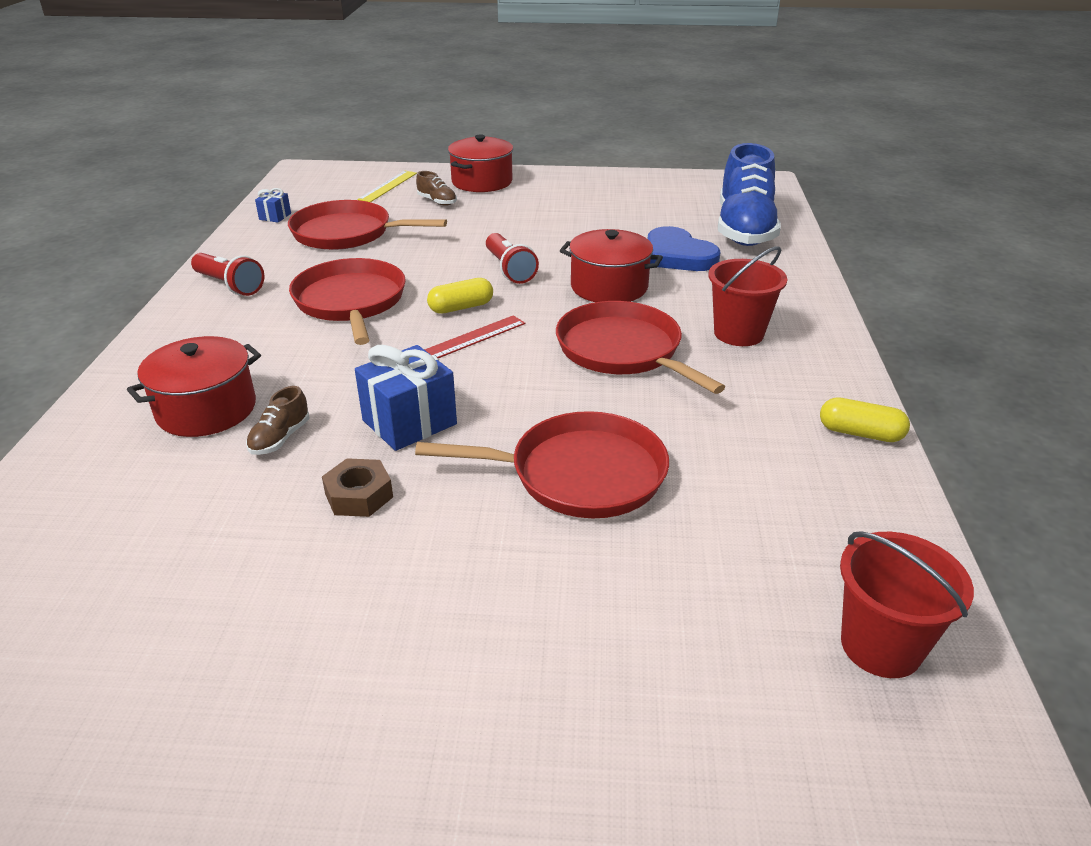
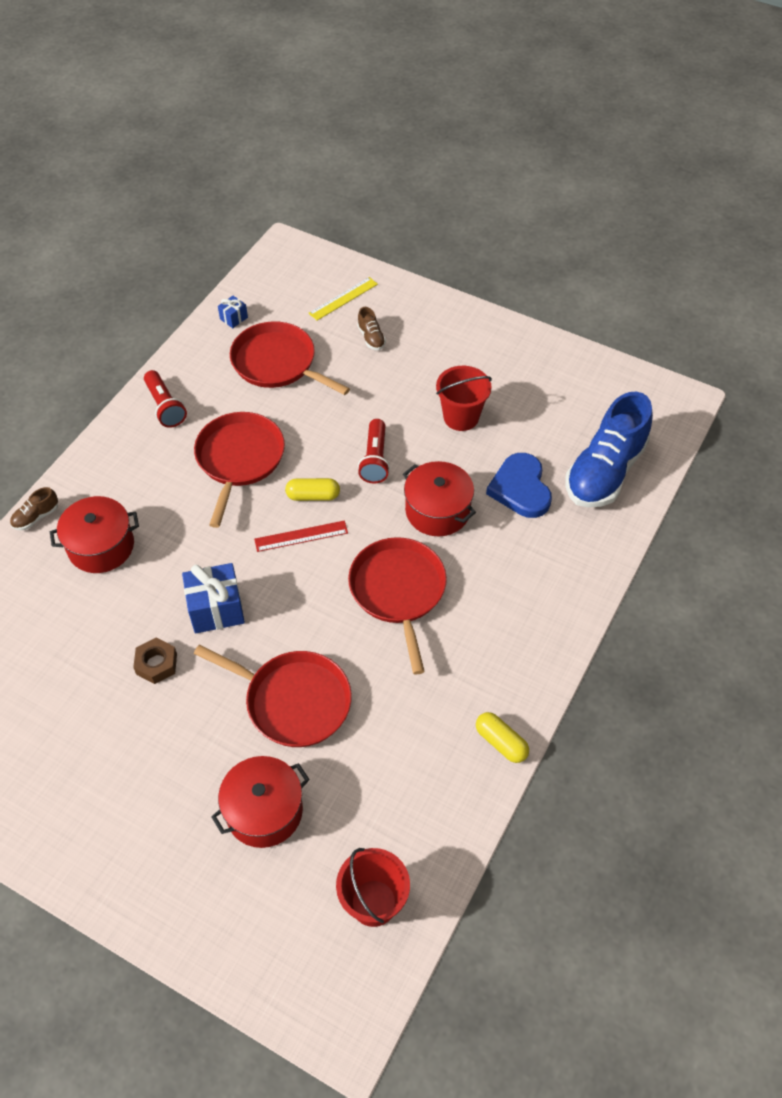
camera: 25 degrees right, 20 degrees up
(280, 438) = (133, 593): brown shoe -> brown shoe (36, 517)
(482, 182) = (425, 317): red pot -> red pot (264, 811)
(738, 333) = (496, 605): red bucket -> red bucket (461, 417)

